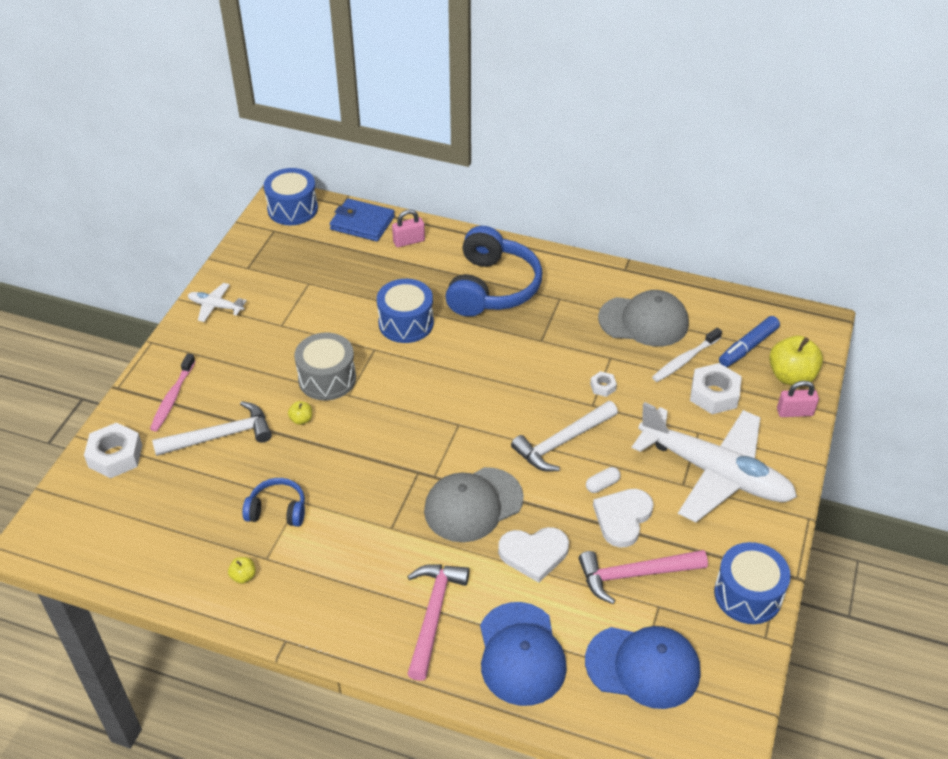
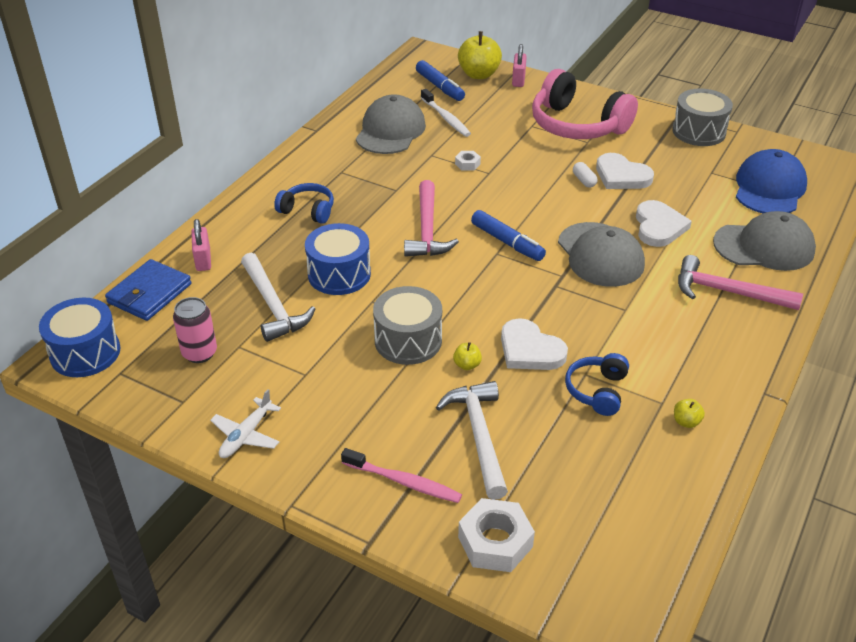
camera: 80 degrees left, 5 degrees down
(298, 264) = (199, 353): none -> pink can
(325, 460) = (530, 350): none -> white heart
(477, 430) = (507, 242): none -> blue marker
(491, 288) = (307, 210): blue headphones -> blue headphones, size x0.51
(521, 654) = (764, 246): blue cap -> grey cap
(562, 442) = (531, 195): white hammer -> white hammer (273, 306)
(634, 574) = (680, 179): pink hammer -> pink hammer (427, 230)
(714, 394) = (490, 111): white nut -> none
(715, 473) = (577, 125): white plane -> pink headphones
(748, 594) = (699, 131): blue drum -> grey drum

